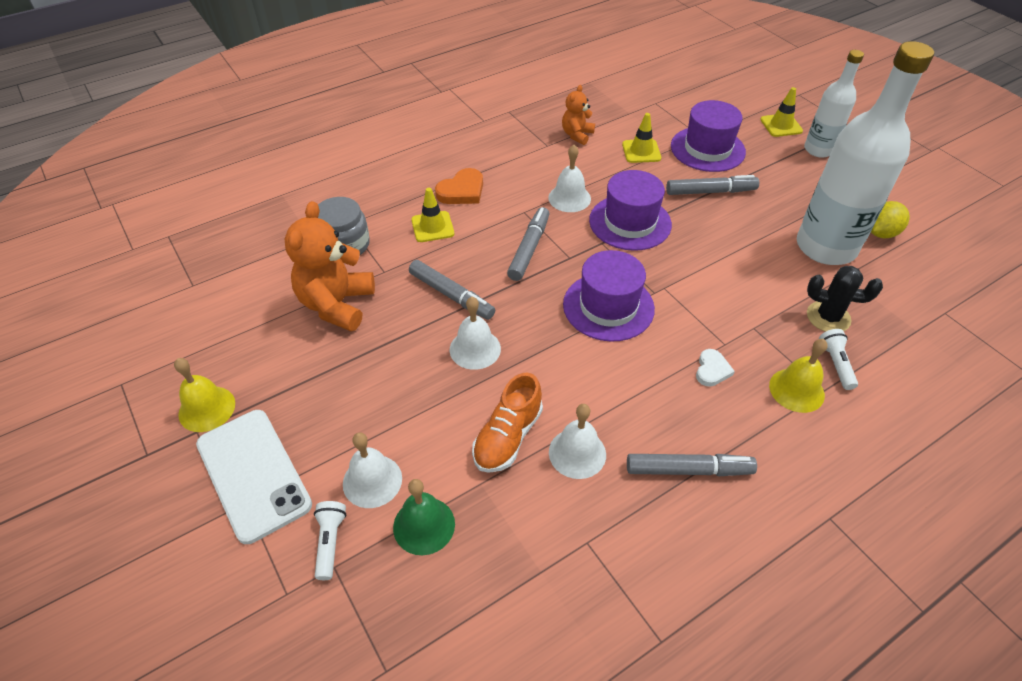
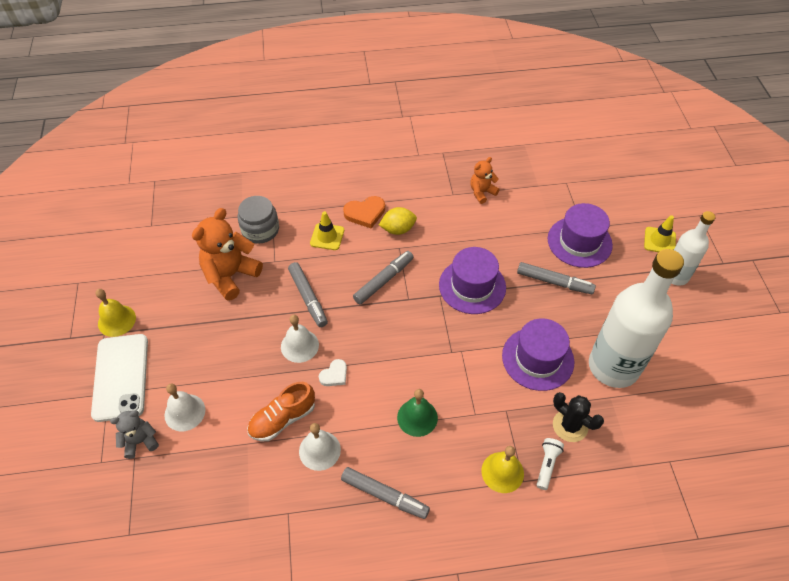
camera: 25 degrees right, 5 degrees up
(330, 542) = (140, 441): white flashlight -> grey teddy bear
(424, 525) = (198, 456): green bell -> green bell (417, 417)
(569, 198) = (440, 248): white bell -> none
(608, 306) = (410, 350): purple hat -> purple hat (537, 358)
(641, 151) = (523, 225): yellow traffic cone -> none
(712, 370) = (451, 430): white heart -> white heart (334, 375)
(881, 233) = (670, 372): yellow lemon -> yellow lemon (398, 229)

